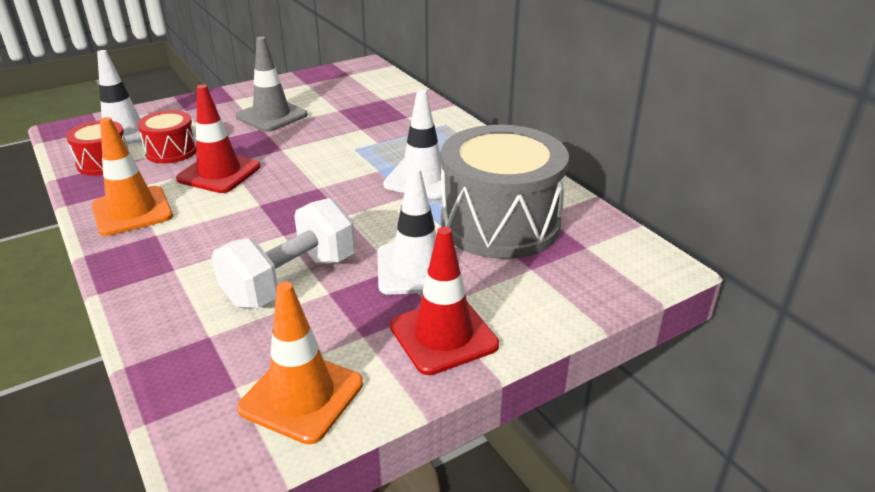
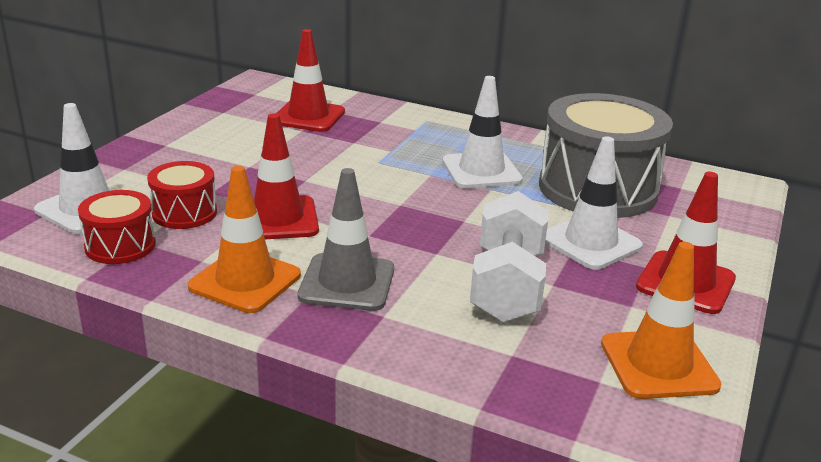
camera: 35 degrees left, 5 degrees down
(272, 116) = (240, 151): grey traffic cone -> grey traffic cone (347, 282)
(358, 100) = (308, 116): none -> red traffic cone

